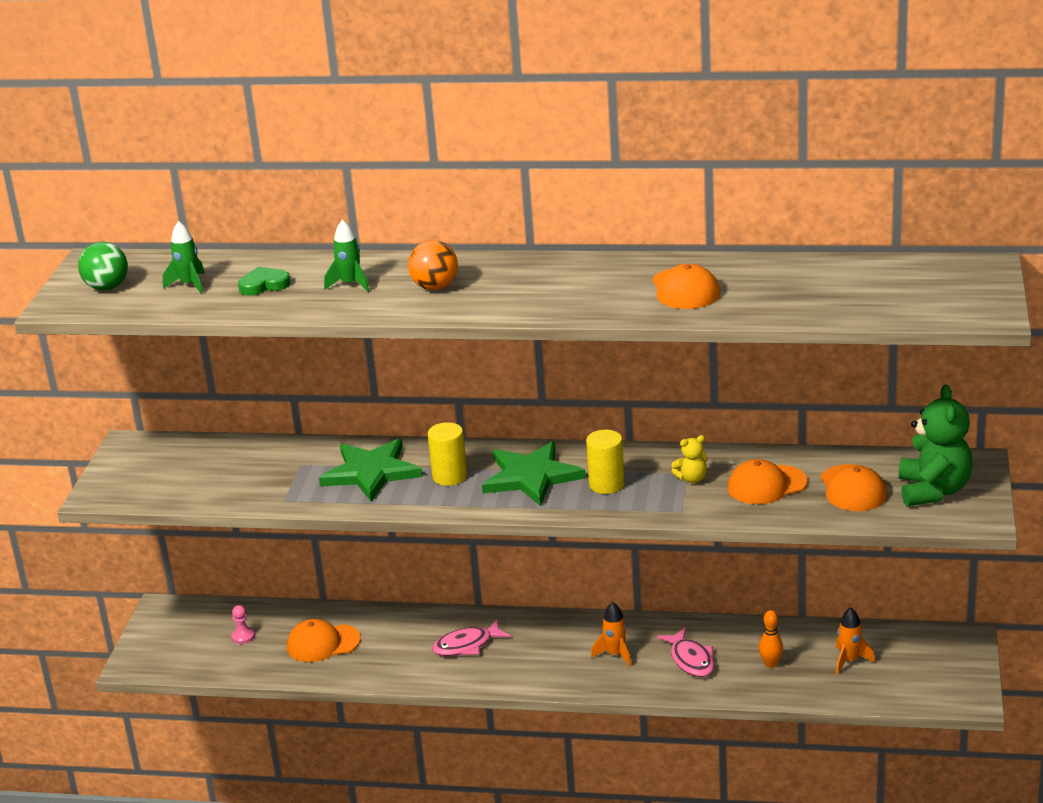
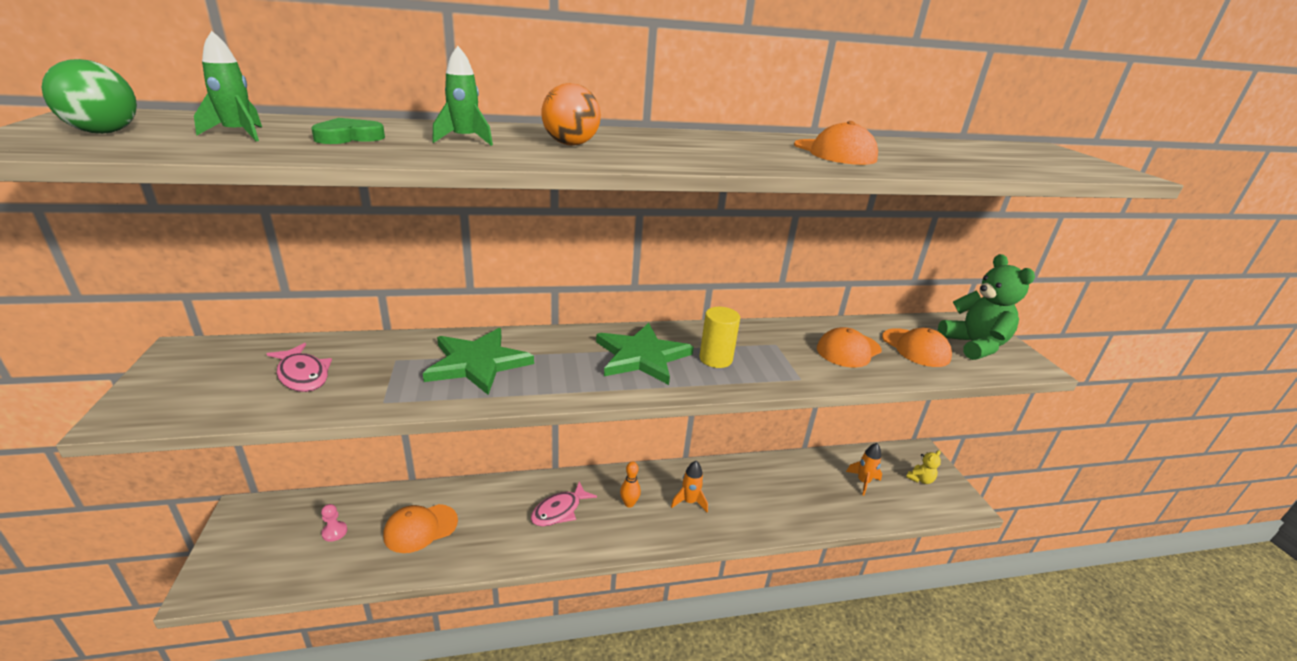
camera: 25 degrees left, 0 degrees up
(449, 476) = (562, 362): yellow cylinder -> none
(691, 660) = (750, 498): pink fish -> pink fish (303, 375)
(692, 479) = (784, 348): yellow teddy bear -> yellow teddy bear (920, 479)
(771, 664) = (811, 493): orange bowling pin -> orange bowling pin (629, 503)

